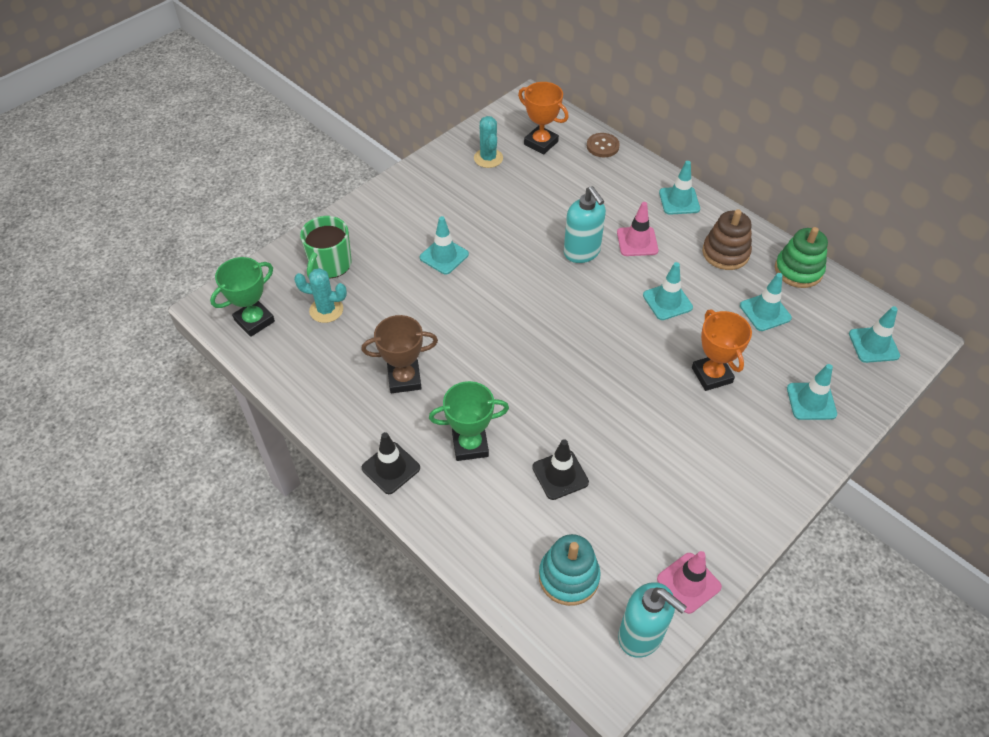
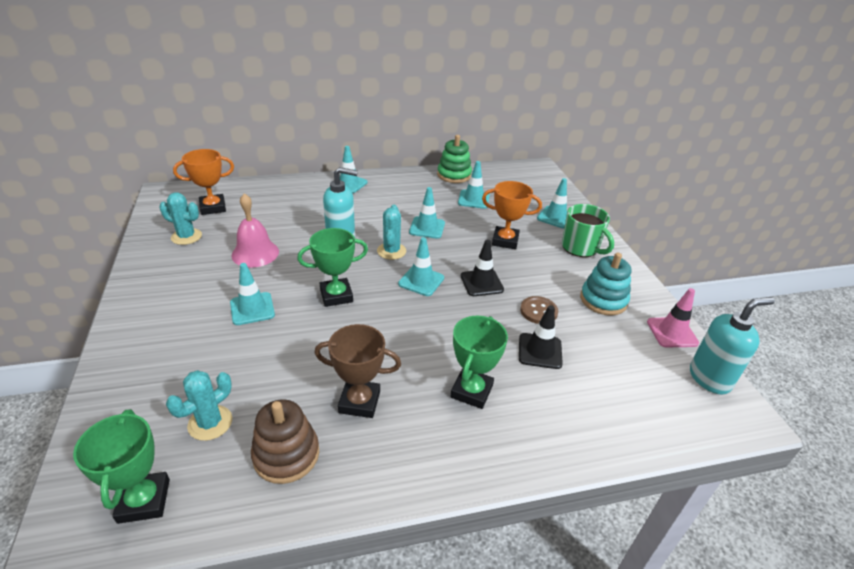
camera: 60 degrees left, 15 degrees down
(330, 265) = (157, 391): green mug -> green mug (580, 248)
(391, 468) = (455, 464): black traffic cone -> black traffic cone (481, 283)
(404, 379) = (359, 402): brown trophy -> brown trophy turned 75 degrees clockwise
(504, 295) = (336, 295): none -> green trophy
(508, 211) = (255, 253): none -> pink bell
(568, 577) = (641, 393): turquoise stacking toy -> turquoise stacking toy (603, 300)
(601, 296) = (391, 251): none -> turquoise cactus
(602, 146) = (258, 186): brown button -> brown button (538, 311)
(637, 241) = (361, 214): pink traffic cone -> none
(725, 253) = (412, 189): brown stacking toy -> brown stacking toy (286, 455)
(873, 345) = (531, 180): turquoise traffic cone -> turquoise traffic cone (421, 281)

